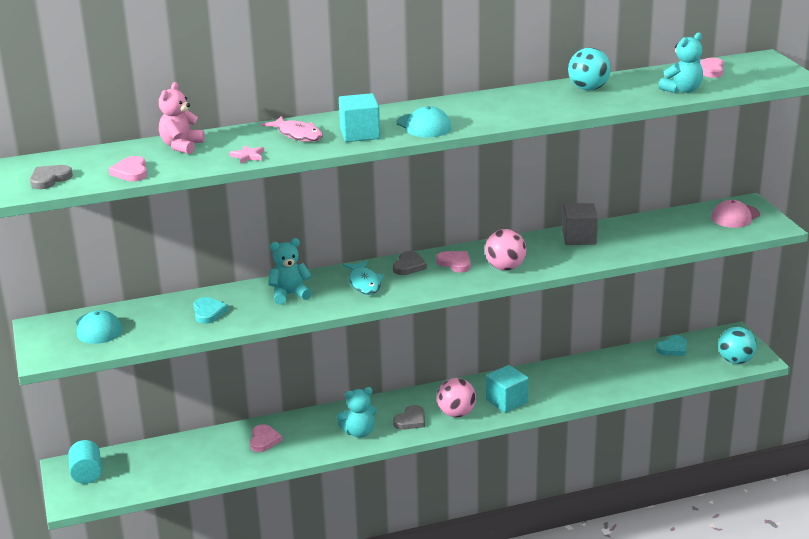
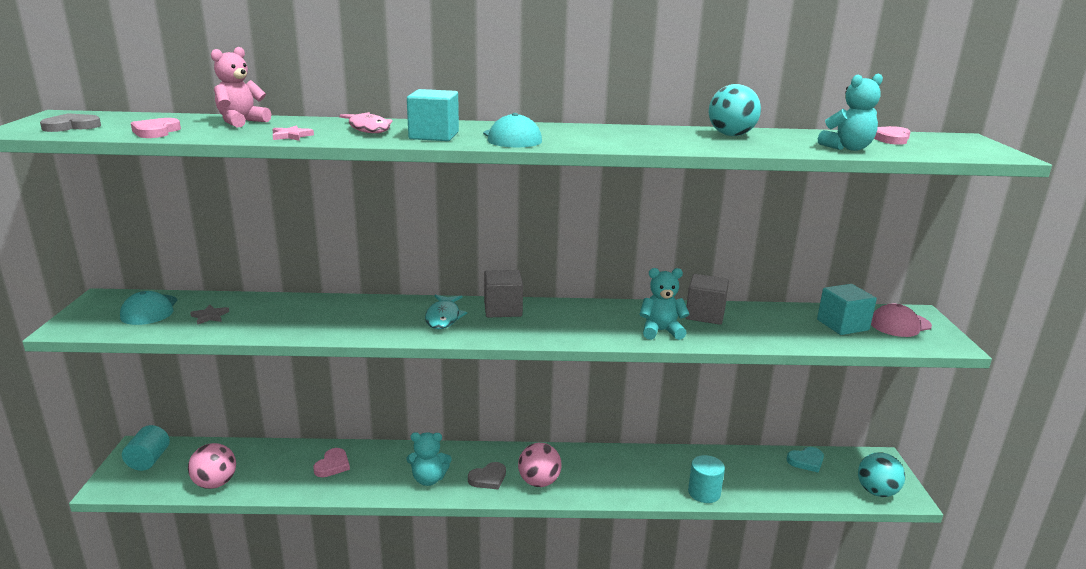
camera: 15 degrees right, 5 degrees down
(159, 323) = (210, 316): none -> grey star
(208, 312) = (265, 316): turquoise heart -> none
(289, 294) = (359, 314): turquoise teddy bear -> turquoise teddy bear (661, 331)
(409, 266) = (503, 309): grey heart -> grey cube
(455, 263) = (553, 315): pink heart -> none
(505, 267) = (604, 330): pink ball -> pink ball (215, 483)
(506, 401) = (599, 480): turquoise cube -> turquoise cube (842, 325)
(598, 392) = (704, 492): none -> turquoise cylinder

